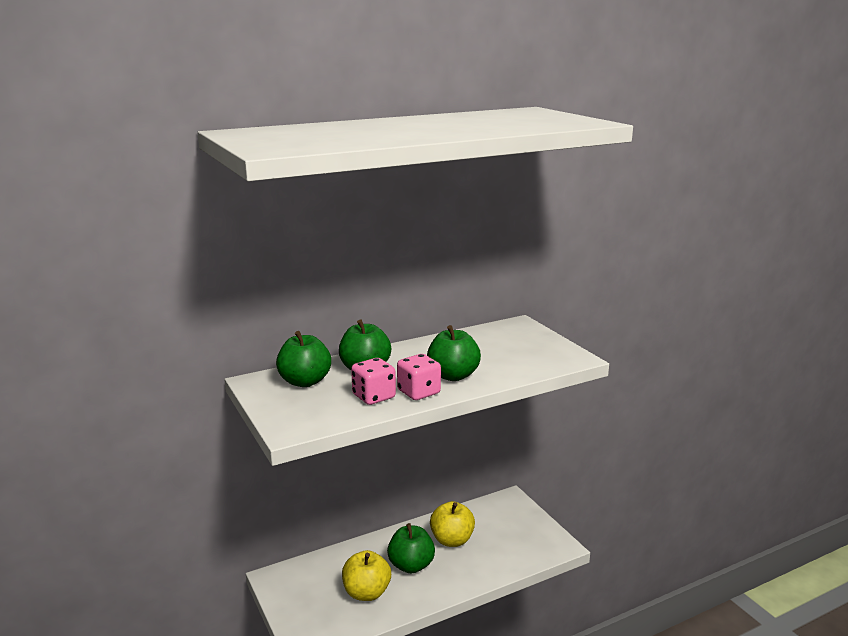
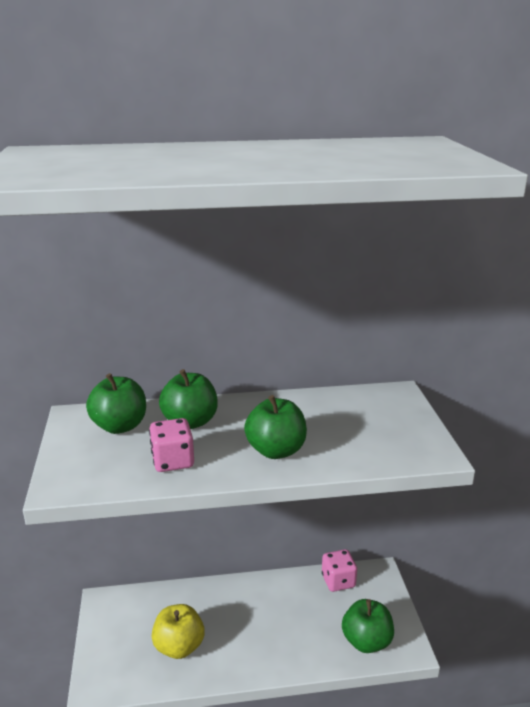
camera: 20 degrees right, 5 degrees up
(411, 565) = (237, 626): green apple -> green apple (366, 641)
(418, 392) = (223, 465): pink dice -> pink dice (338, 581)
(452, 540) = (293, 607): yellow apple -> none

